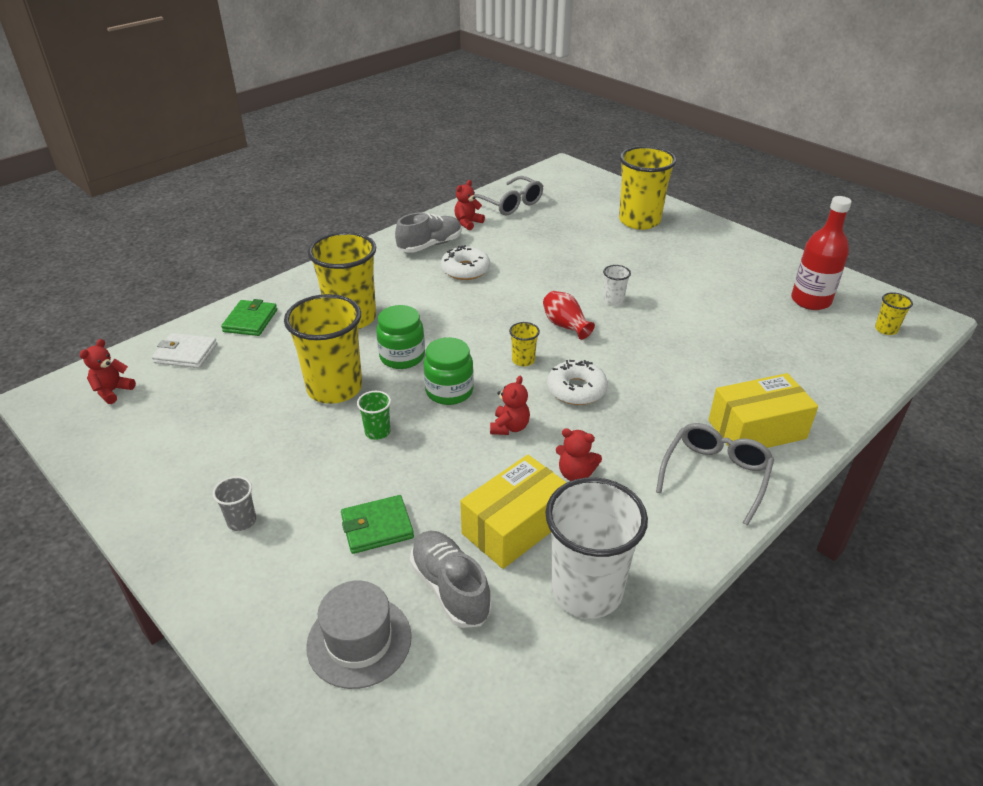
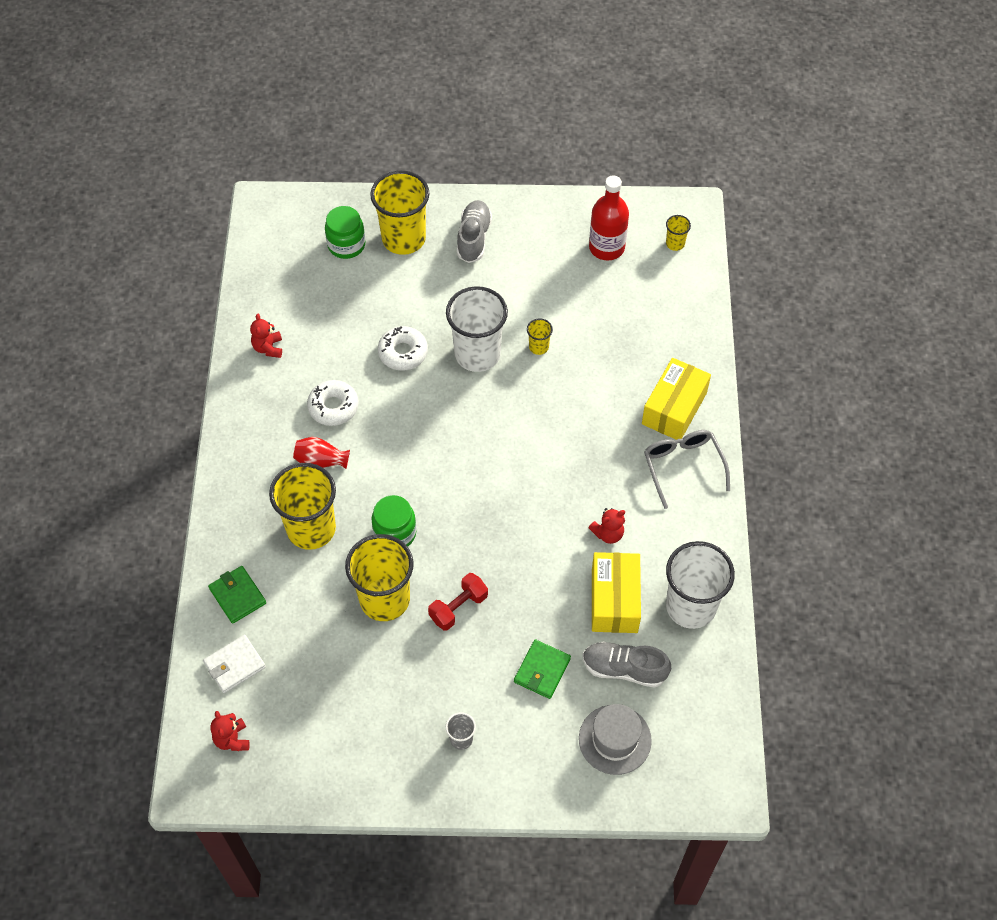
camera: 45 degrees left, 20 degrees up
(377, 432) = (458, 607): green cup -> red dumbbell
(430, 245) = (270, 400): grey shoe -> grey shoe (474, 238)
(449, 391) = (463, 535): green jar -> green jar (346, 245)
(509, 427) = (533, 532): red teddy bear -> none
(510, 204) = (274, 295): grey glasses -> none
(523, 360) = (479, 466): yellow cup -> yellow cup (538, 347)
(565, 325) = (471, 408): red vase -> red vase (321, 461)
(576, 389) = (540, 464): white donut -> white donut (403, 352)
(613, 300) = (477, 354): white cup -> white cup, size x2.31

